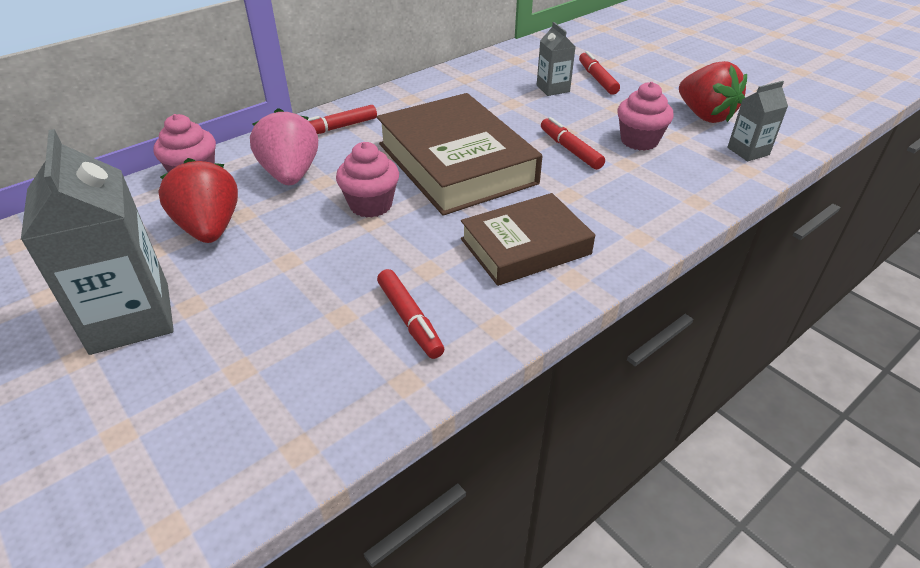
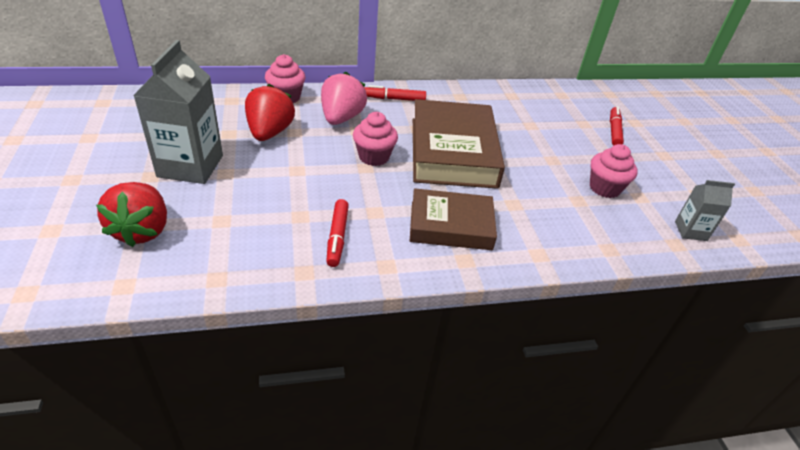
camera: 25 degrees right, 0 degrees up
(553, 88) = (571, 125): grey carton -> none
(570, 150) = (543, 174): red marker -> none
(705, 115) = (679, 190): red strawberry -> red strawberry (142, 230)

